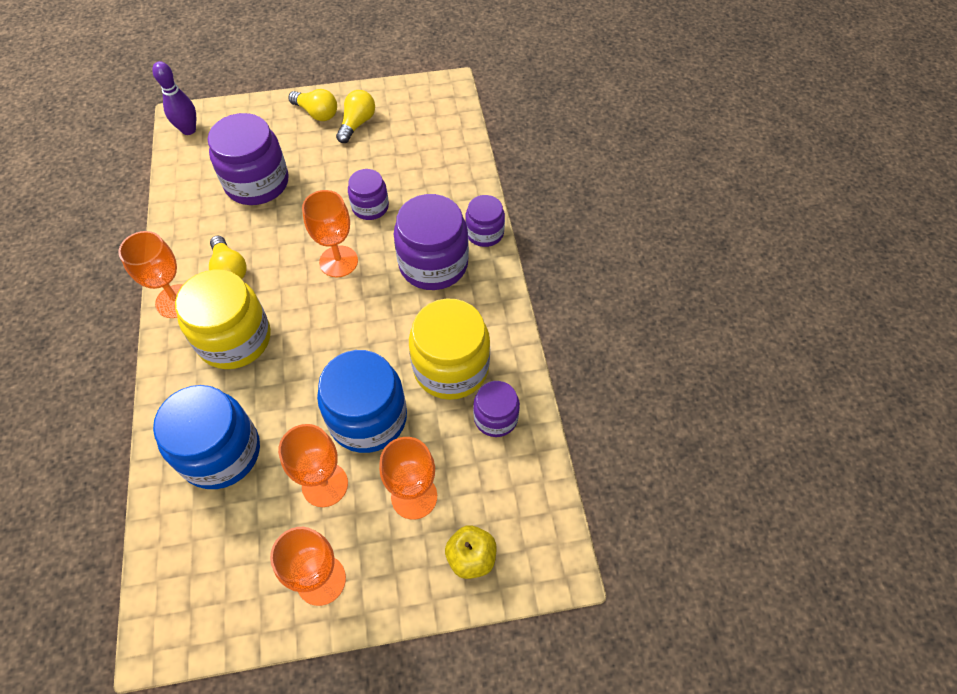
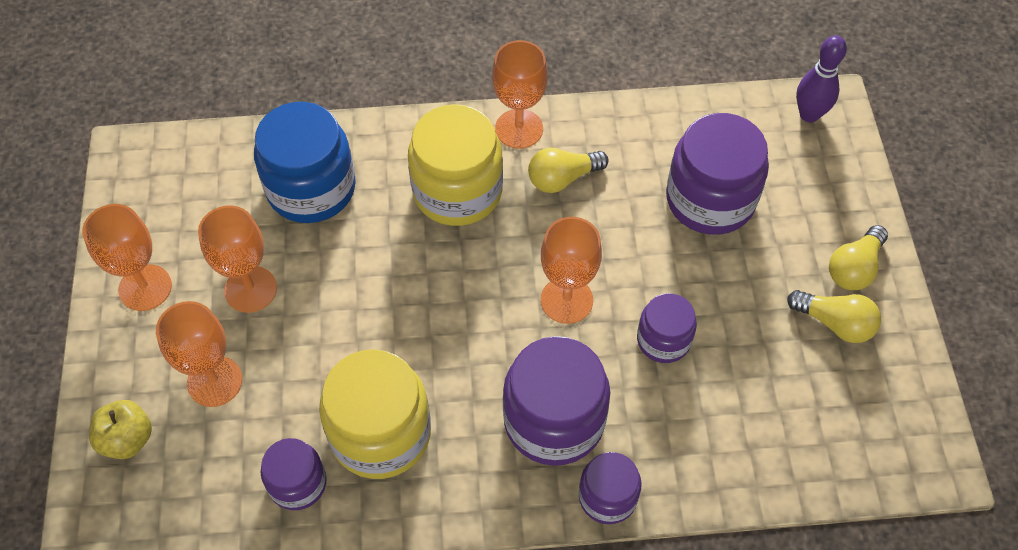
camera: 95 degrees right, 0 degrees up
(368, 418) = (325, 334): blue jar -> none

